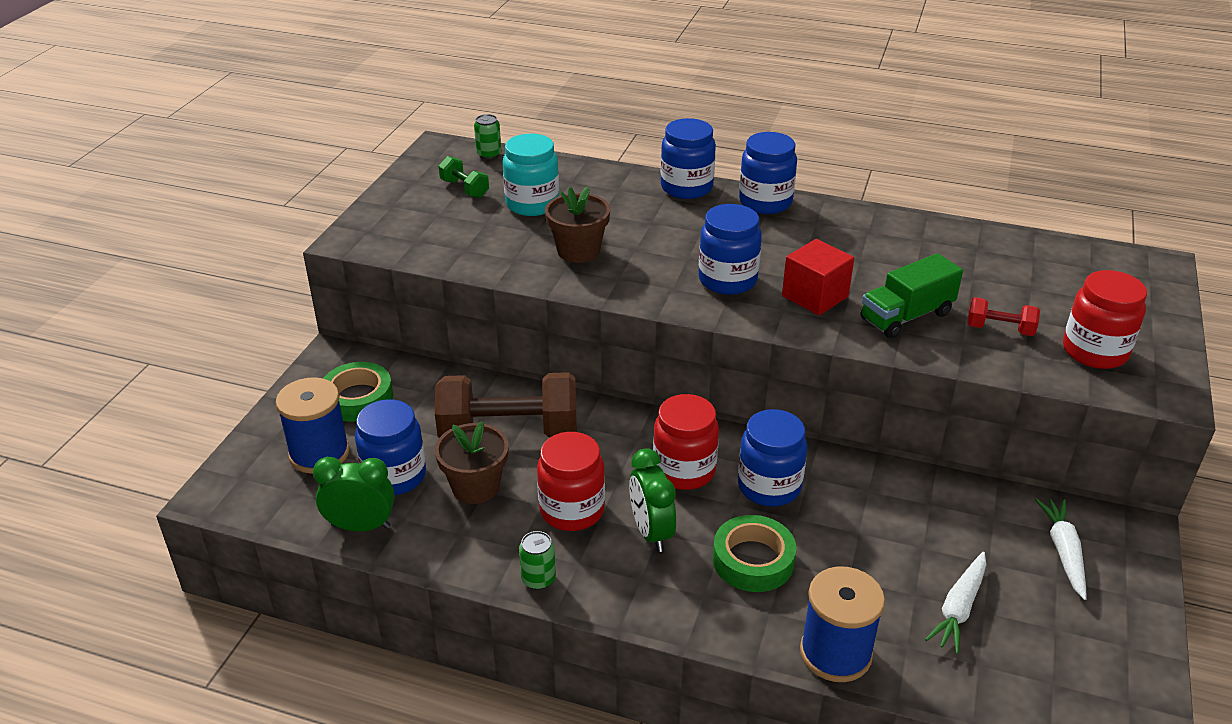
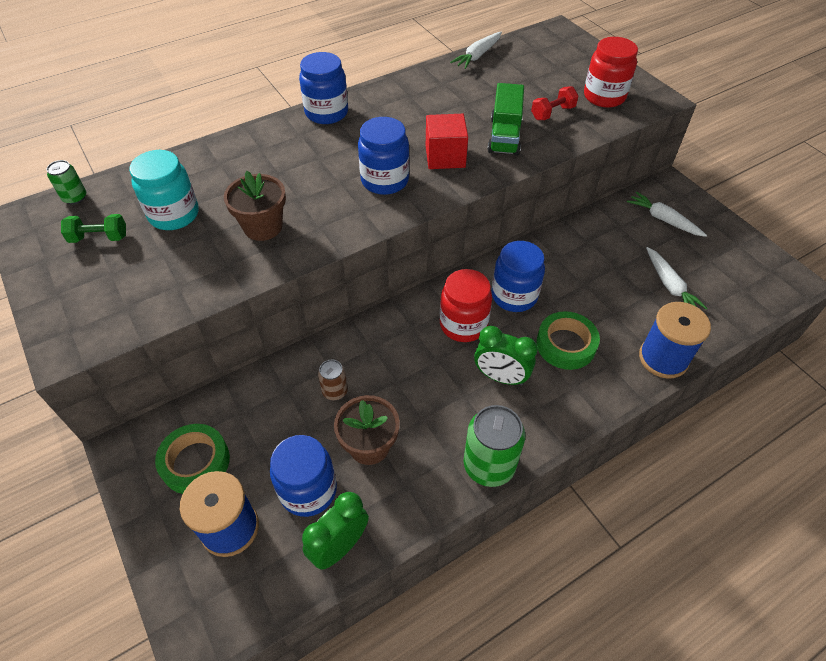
camera: 50 degrees left, 15 degrees up
(509, 432) = (335, 391): brown dumbbell -> brown can
(538, 579) = (489, 465): green can -> green can, size x1.86
(572, 510) = (444, 405): red jar -> none
(686, 188) = (263, 133): blue jar -> none
(1006, 237) = (477, 56): none -> white carrot

